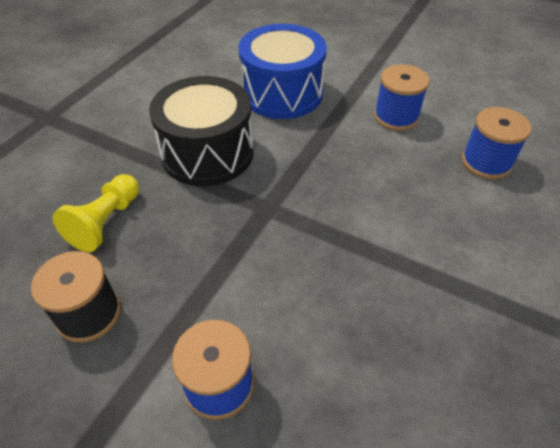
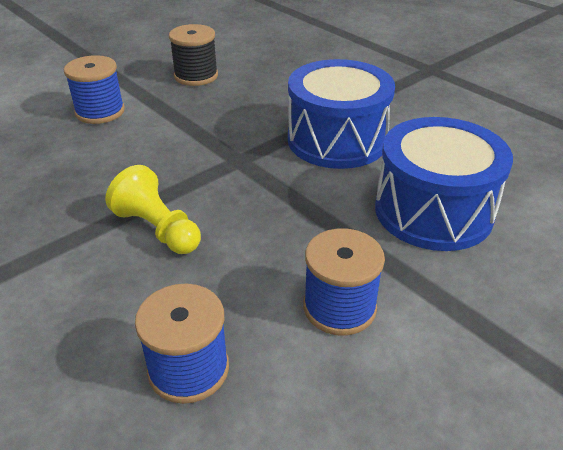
camera: 110 degrees right, 10 degrees down
(106, 222) = (276, 86): yellow pawn -> yellow pawn (158, 229)
(207, 153) = (337, 140): black drum -> blue drum

